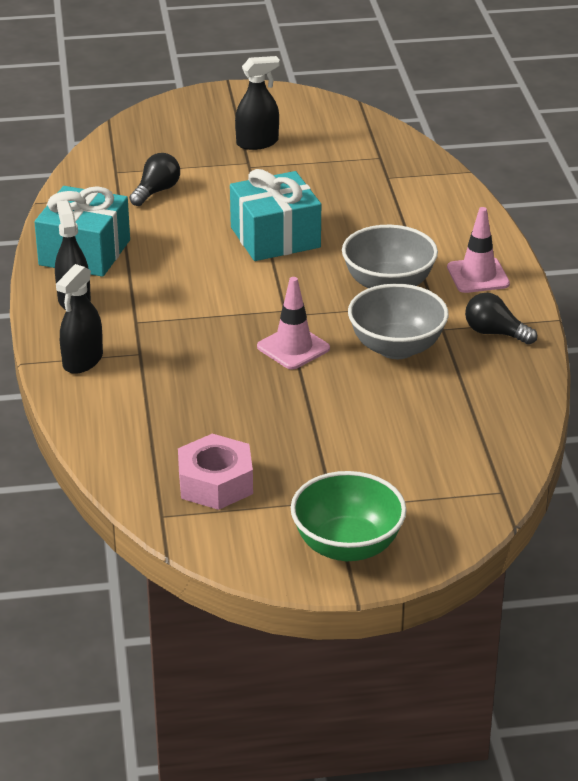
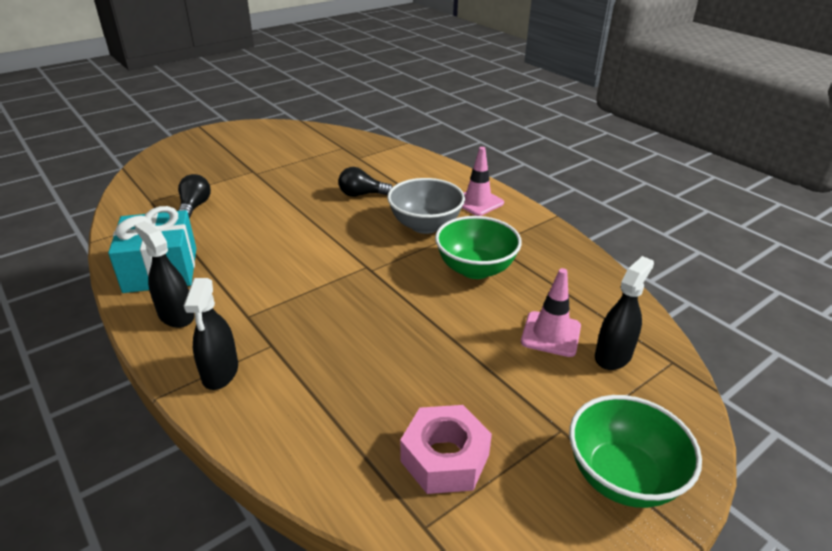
camera: 30 degrees left, 0 degrees up
(257, 143) = (250, 157): black spray bottle -> black spray bottle (613, 355)
(275, 237) = (313, 215): turquoise gift -> none
(293, 348) = (399, 295): pink traffic cone -> pink traffic cone (551, 334)
(396, 347) = (475, 269): grey bowl -> green bowl
(495, 333) = (529, 237): black light bulb -> black light bulb (362, 194)

